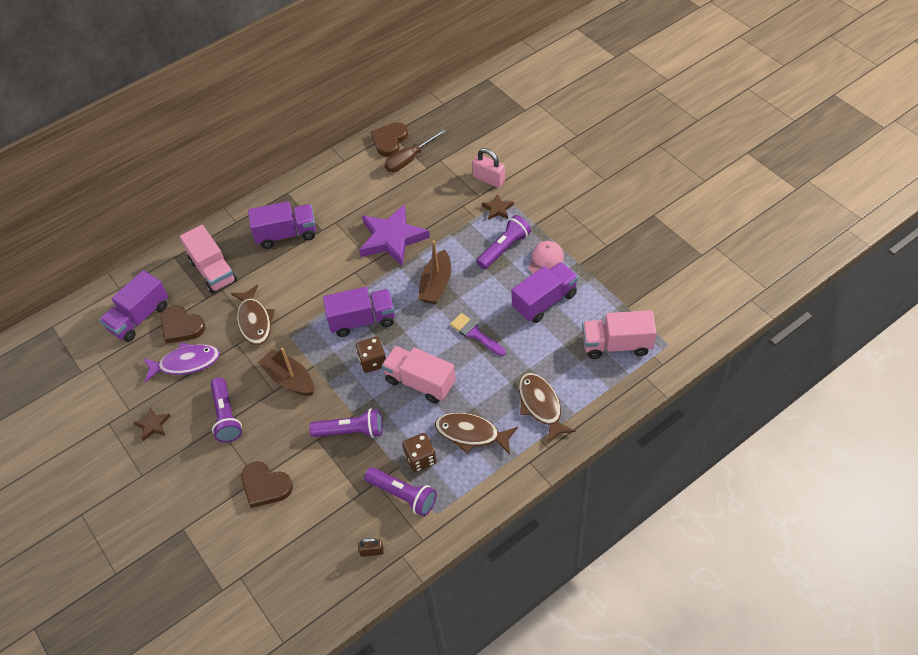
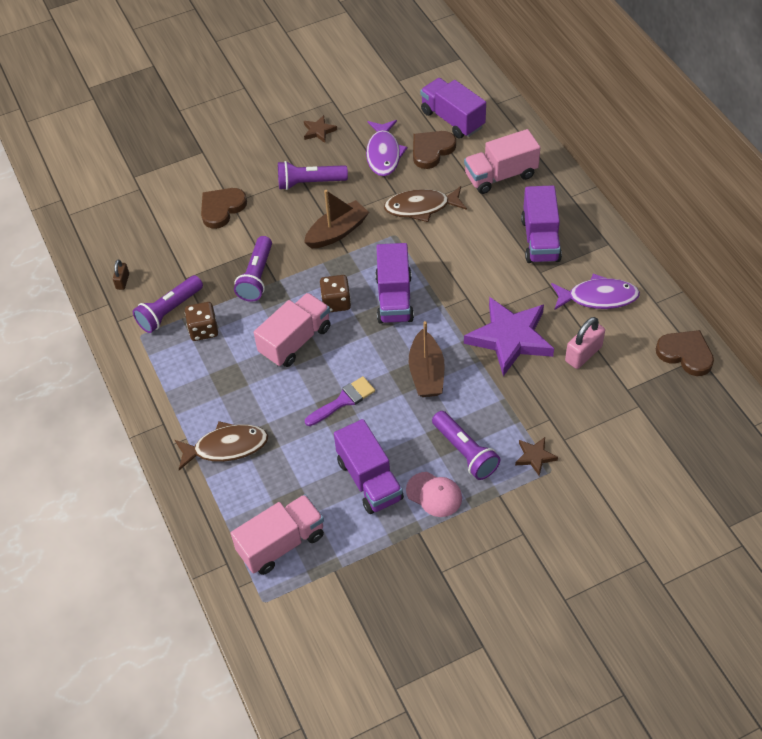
camera: 100 degrees right, 0 degrees up
(343, 192) = (598, 297): none -> purple fish
(409, 159) = (646, 372): brown screwdriver -> none
(436, 284) = (426, 373): brown boat -> brown boat turned 120 degrees counterclockwise
(471, 434) = (215, 377): brown fish -> none
(489, 179) = (592, 456): pink padlock -> pink padlock (583, 354)
(617, 345) = (281, 543): pink truck -> pink truck turned 45 degrees clockwise

